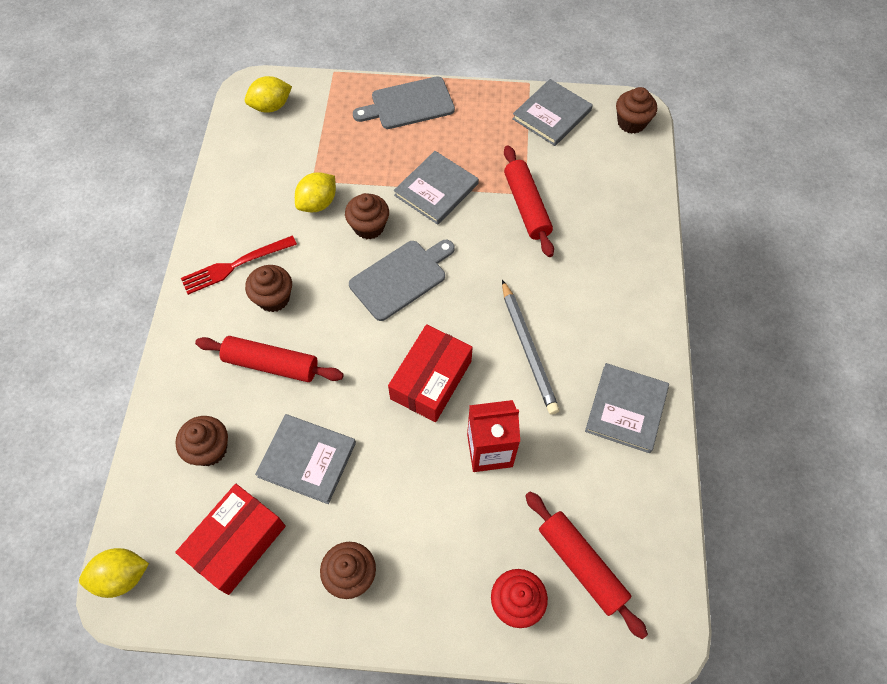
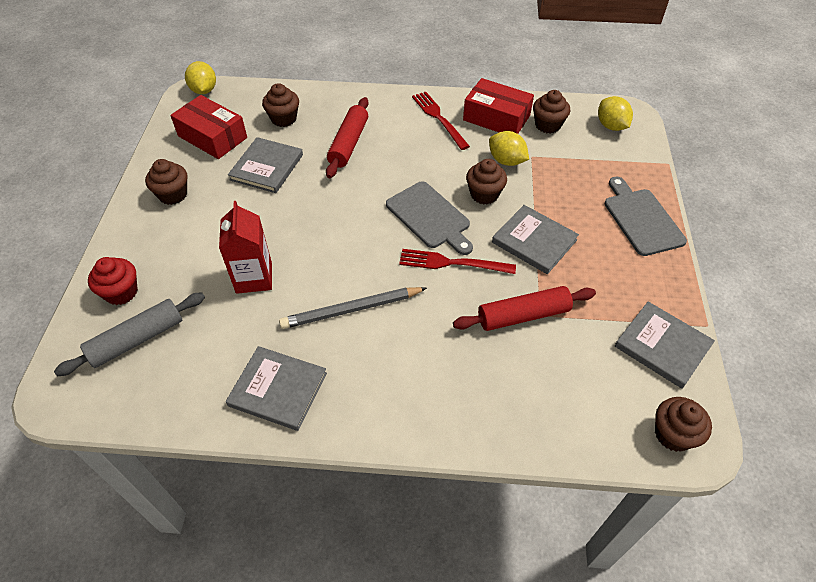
camera: 90 degrees right, 10 degrees down
(273, 298) = (408, 141): brown cupcake -> brown cupcake (548, 125)
(431, 380) = (326, 238): red box -> red box (496, 118)
(465, 260) = (452, 263): none -> red fork
(581, 565) = (137, 339): red rolling pin -> grey rolling pin

